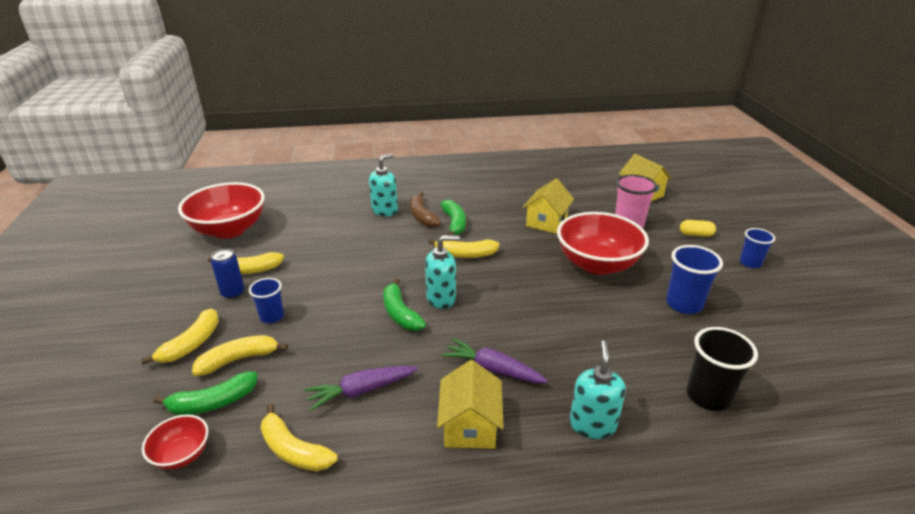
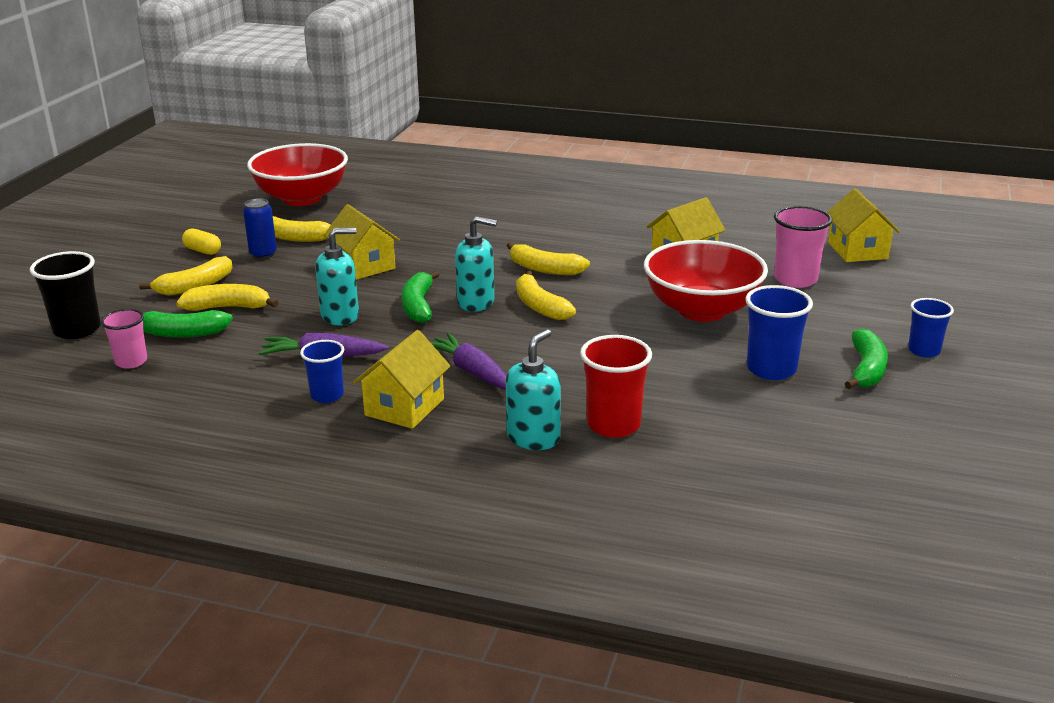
camera: 25 degrees right, 5 degrees down
(182, 454) = (131, 362): red bowl -> pink cup
(272, 316) = (285, 281): blue cup -> blue cup (327, 395)
(294, 450) = (226, 382): yellow banana -> yellow banana (540, 306)
(327, 284) = (364, 265): none -> yellow house
(385, 210) = (490, 210): turquoise soap dispenser -> turquoise soap dispenser (340, 316)
(422, 216) = (529, 223): brown banana -> none
(454, 223) = (562, 237): green banana -> green banana (866, 369)
(635, 390) = (613, 425): none -> red cup
(695, 234) = (882, 307): yellow capsule -> yellow capsule (202, 251)
(708, 396) = (696, 450): black cup -> black cup (77, 330)

